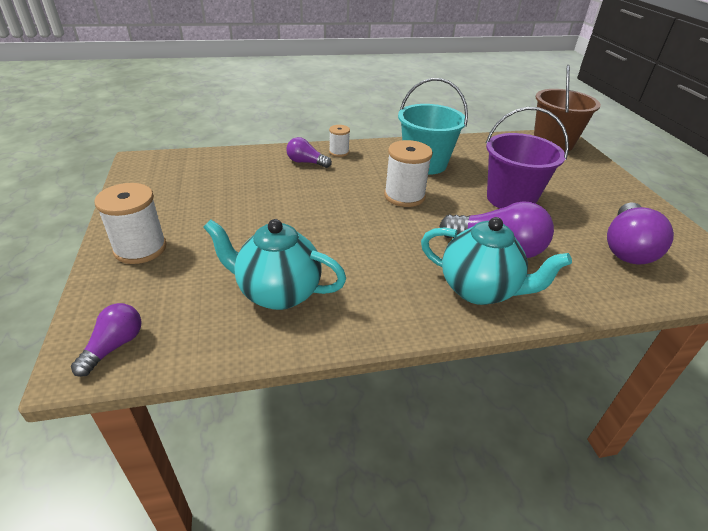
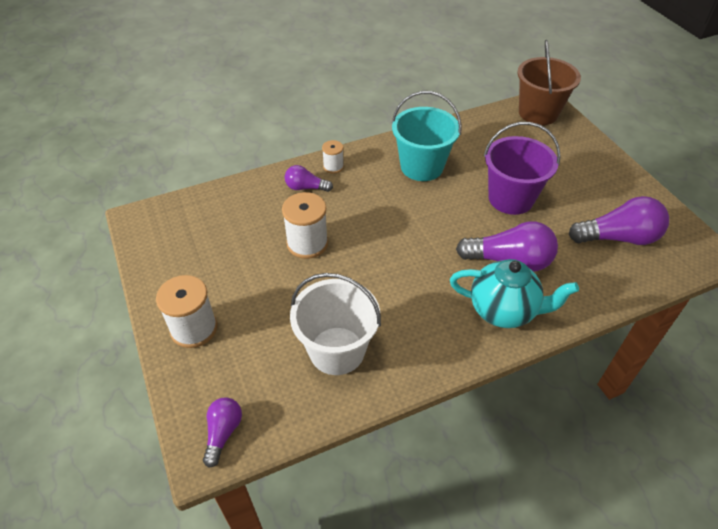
camera: 10 degrees left, 10 degrees up
(278, 293) = (337, 350): turquoise teapot -> white bucket
(404, 196) = (413, 214): white spool -> white spool (307, 243)
(626, 248) = (618, 238): purple light bulb -> purple light bulb turned 105 degrees counterclockwise

